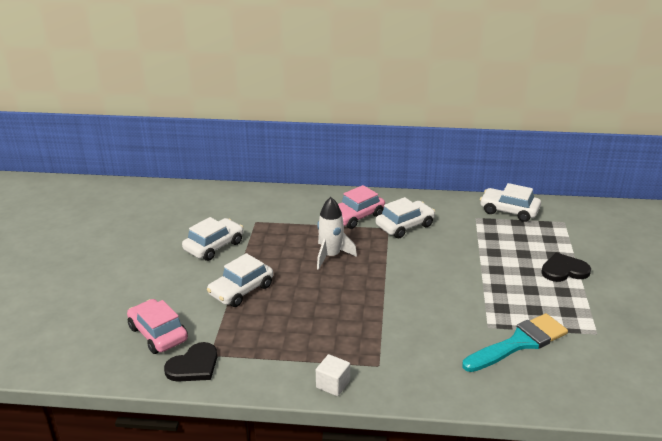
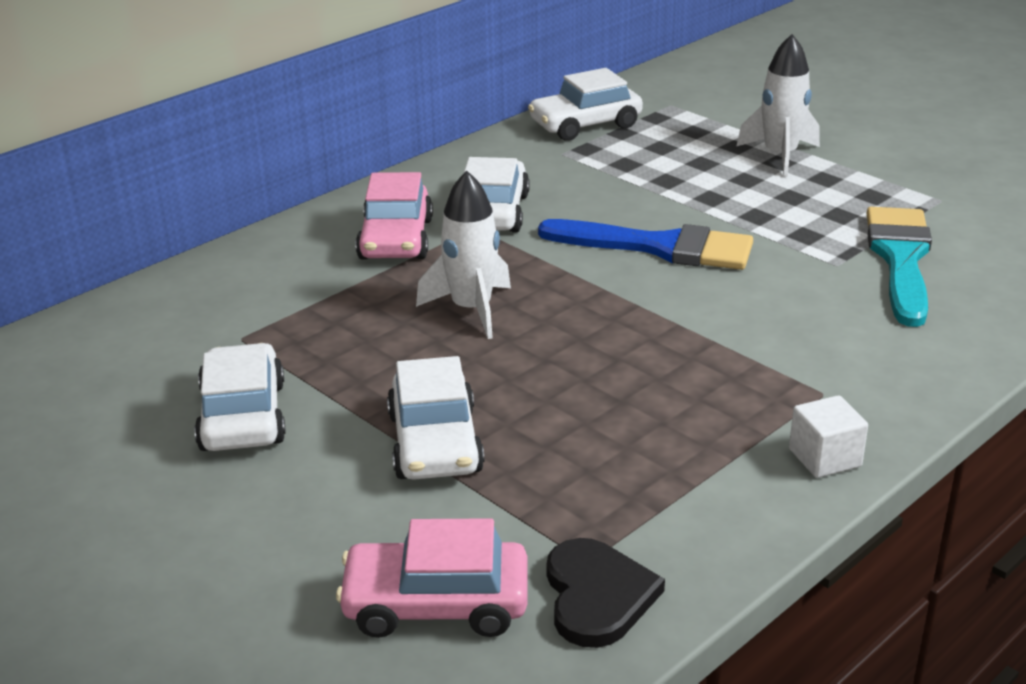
camera: 50 degrees left, 0 degrees up
(435, 275) = (659, 247): none -> blue brush
(564, 270) = (780, 156): black heart -> white rocket

